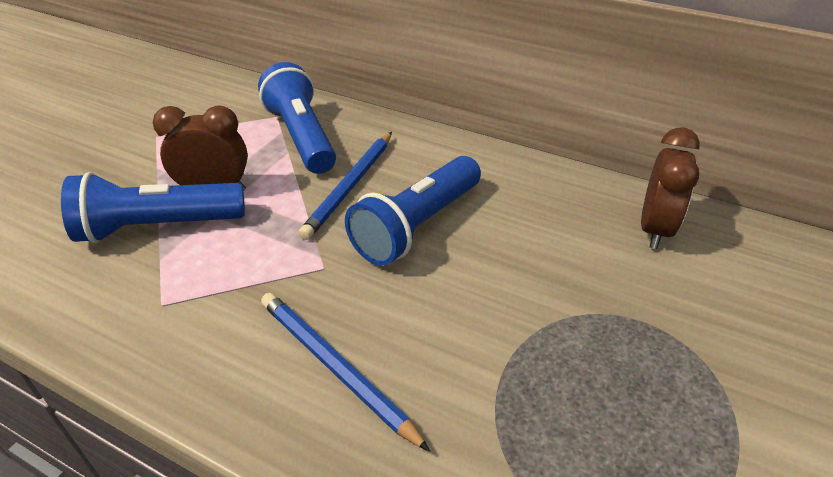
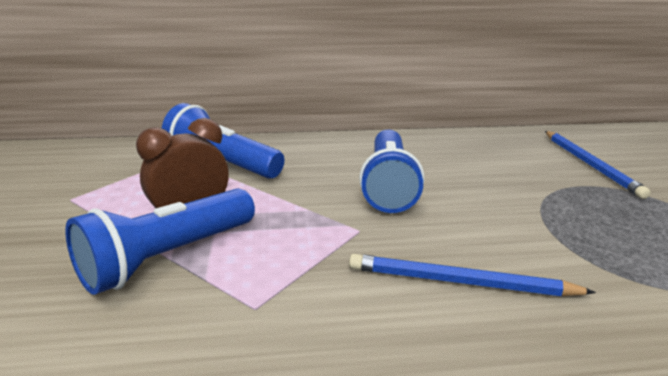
camera: 35 degrees left, 15 degrees down
(350, 186) = (306, 179): blue pencil -> blue pencil (590, 165)
(655, 229) = (520, 145): brown clock -> none

